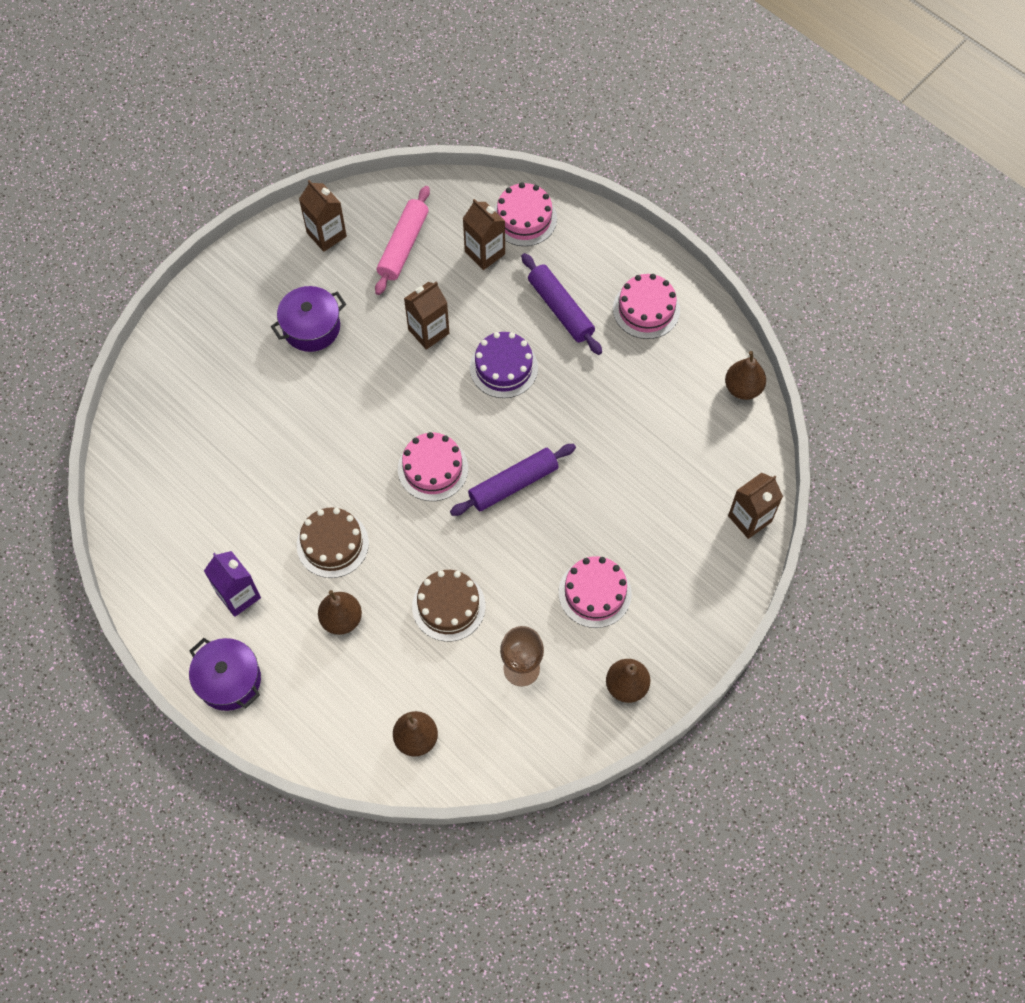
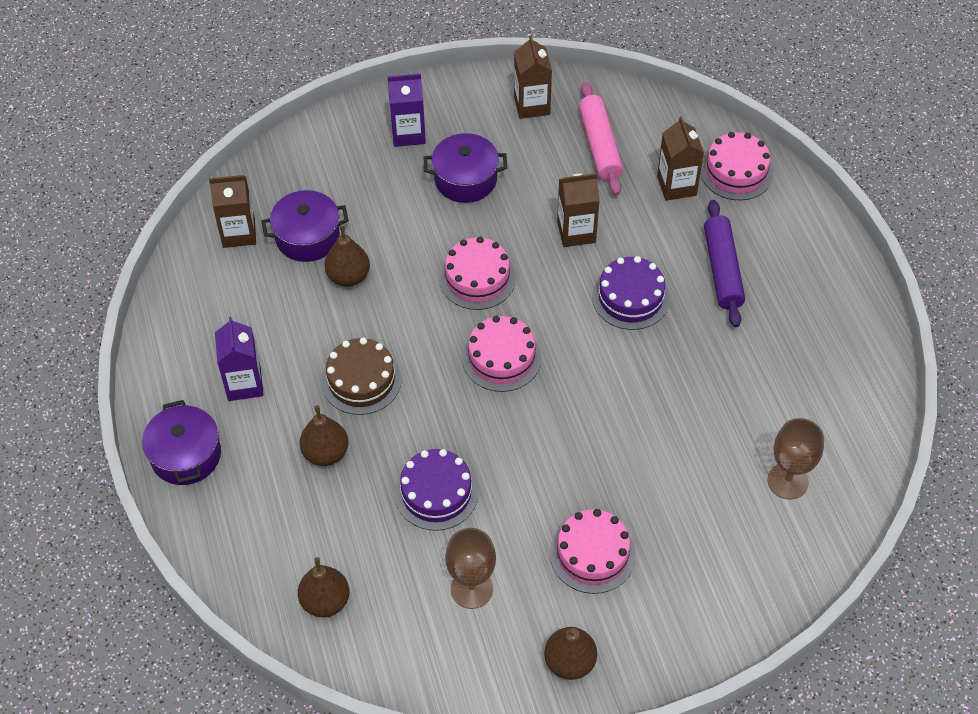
camera: 30 degrees right, 10 degrees down
(210, 442) = (307, 237): none -> purple pot
(238, 308) = (408, 133): none -> purple carton
(403, 245) = (599, 145): pink rolling pin -> pink rolling pin turned 60 degrees counterclockwise
(448, 606) = (436, 493): brown cake -> purple cake
(513, 484) = (573, 410): purple rolling pin -> none
(646, 309) = (812, 309): pink cake -> pink cake (477, 278)
(704, 460) = (787, 481): none -> brown goblet
(743, 388) = (873, 430): brown pear -> brown pear (348, 276)
(749, 518) = (804, 562): brown carton -> brown carton (239, 233)

